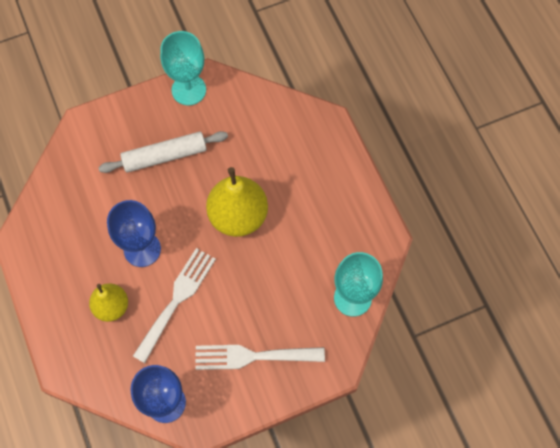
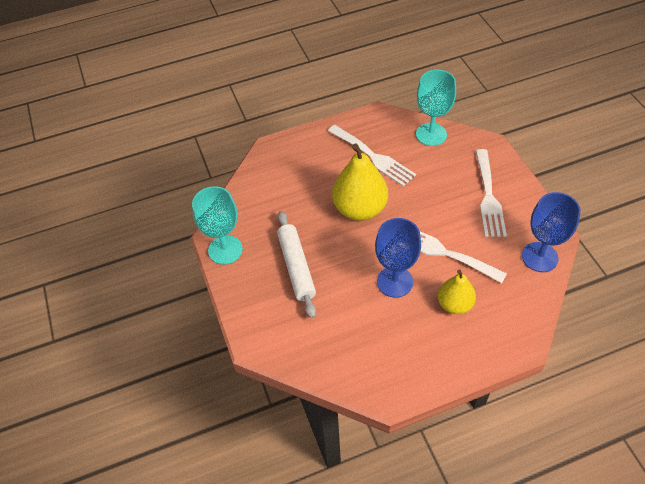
camera: 85 degrees left, 15 degrees down
(315, 231) = (373, 157): none -> white fork

